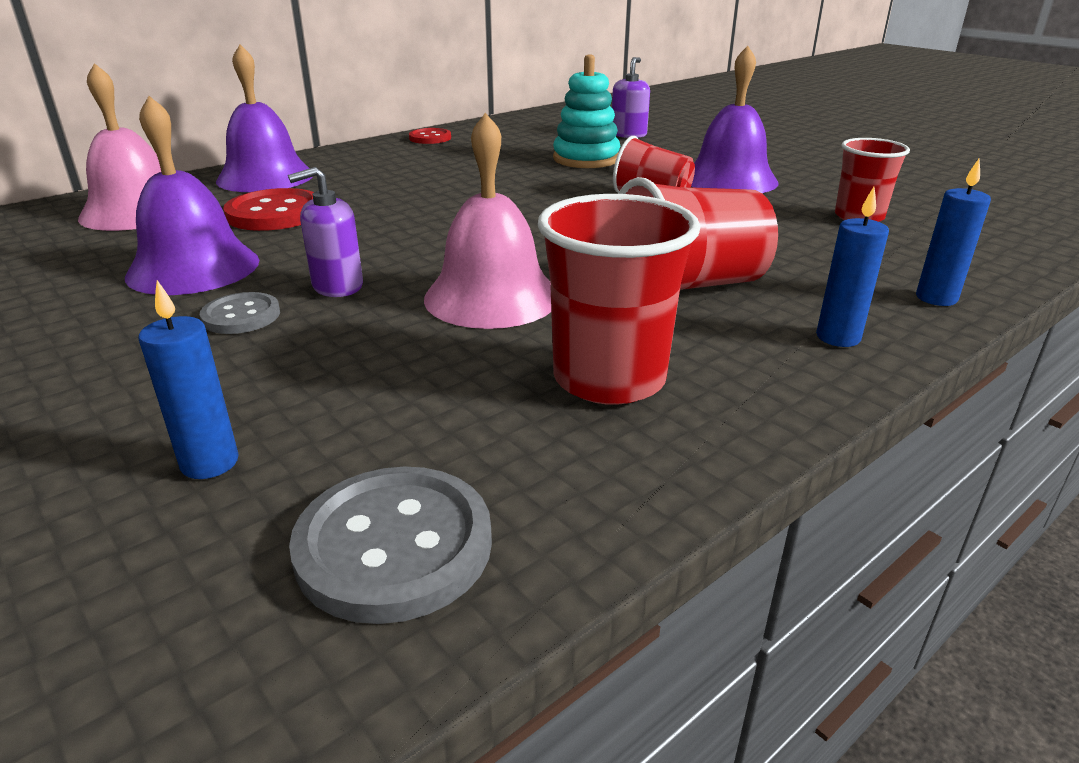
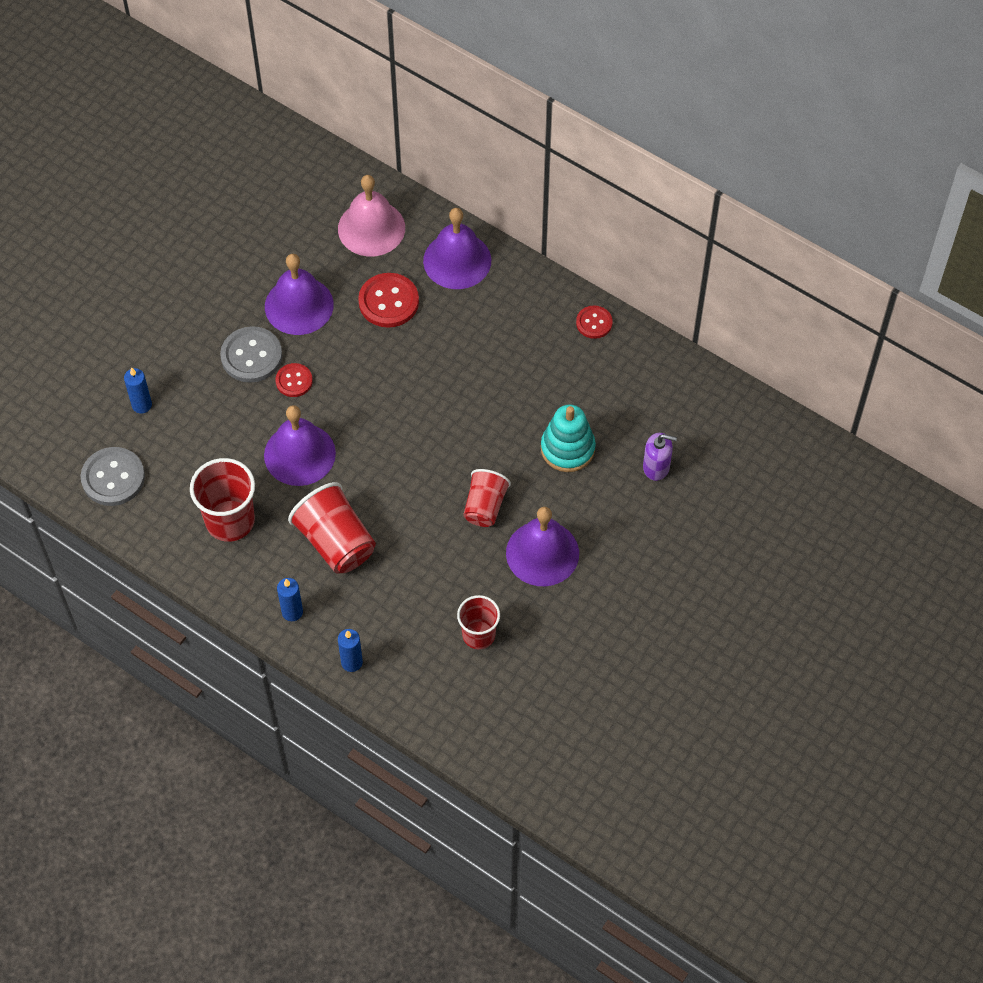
camera: 75 degrees right, 30 degrees up
(241, 316) = (251, 356): grey button -> grey button, size x1.67
(337, 286) = (294, 381): purple soap dispenser -> red button
(492, 297) = (299, 454): pink bell -> purple bell

